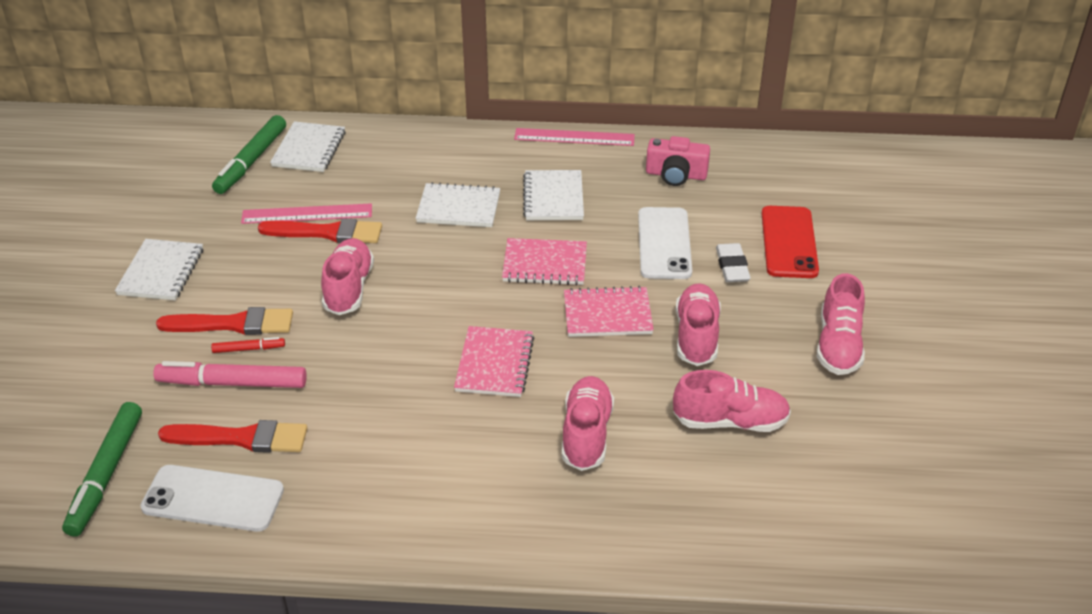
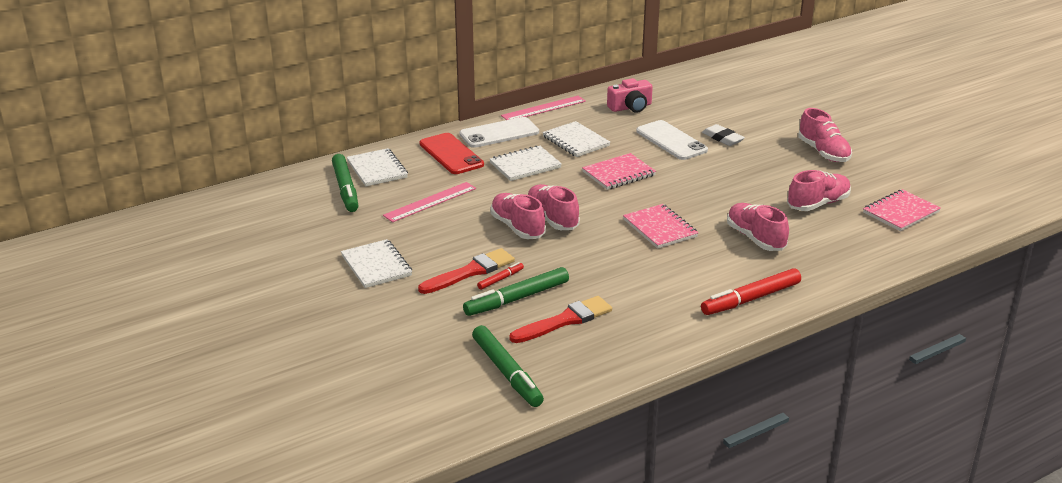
camera: 35 degrees left, 10 degrees down
(213, 499) = (593, 354): white phone -> white phone (499, 133)
(232, 383) = (516, 299): pink marker -> green marker
(326, 233) = (459, 206): red brush -> none
(469, 520) = (750, 299): none -> red marker
(607, 314) = (688, 183): pink notebook -> pink notebook (901, 212)
(696, 336) = (749, 175): pink shoe -> pink shoe (552, 219)
(789, 242) = (736, 117): red phone -> red phone (451, 154)

